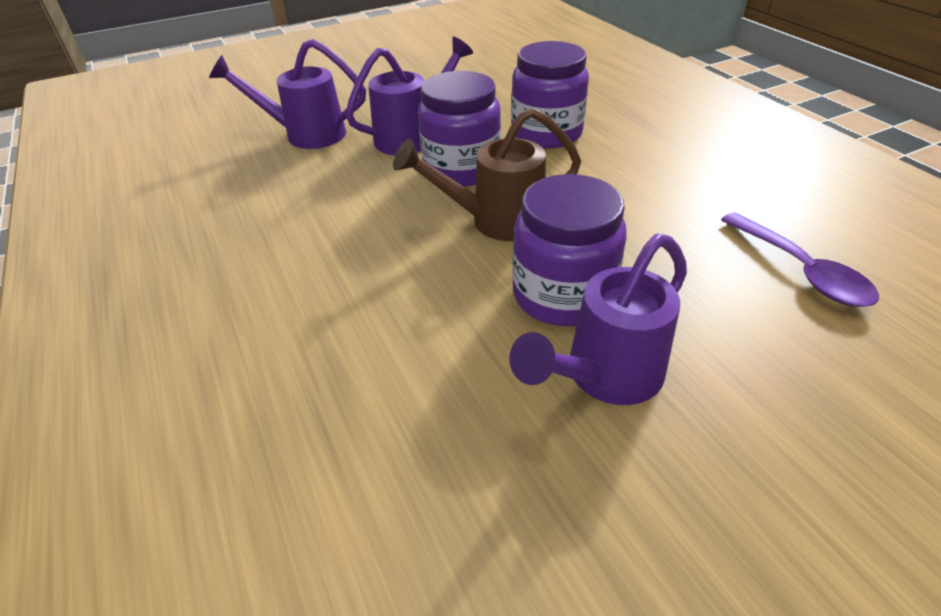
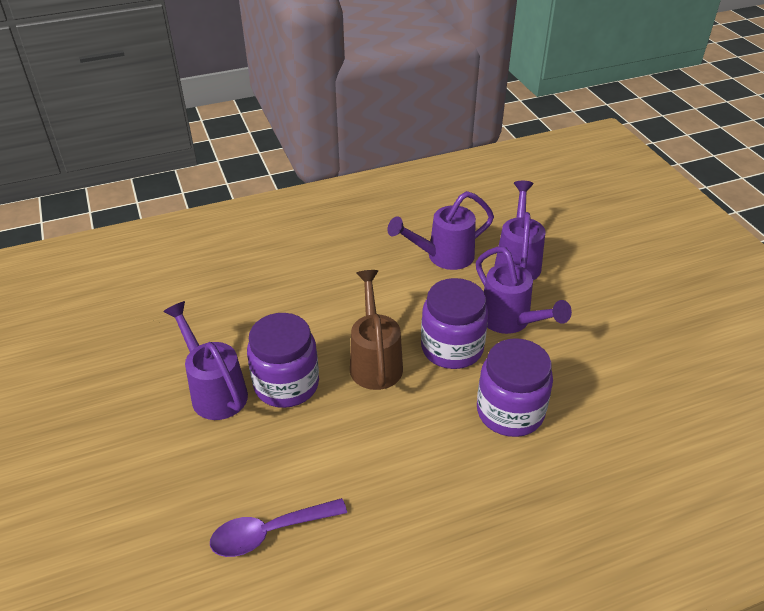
camera: 95 degrees right, 0 degrees up
(286, 184) = (443, 257): none -> purple watering can

